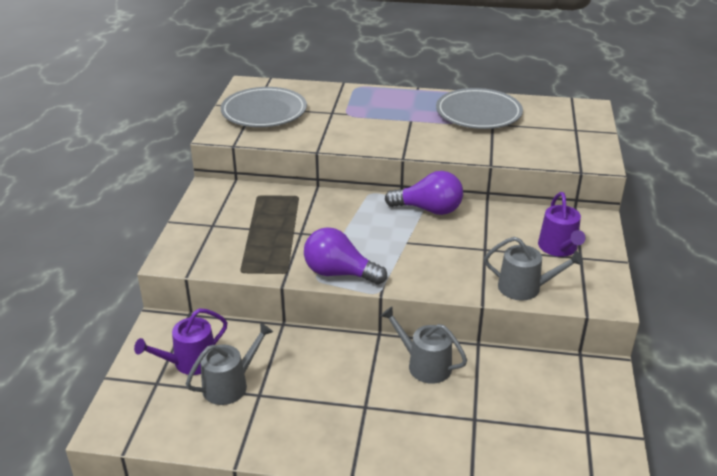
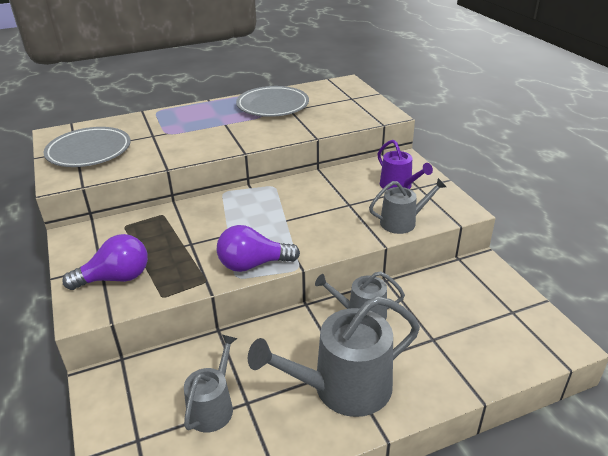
camera: 30 degrees left, 0 degrees up
(190, 362) = (157, 403): purple watering can -> none
(349, 421) = (343, 388): none -> grey watering can
(429, 209) = (281, 190): purple light bulb -> purple light bulb (116, 278)

